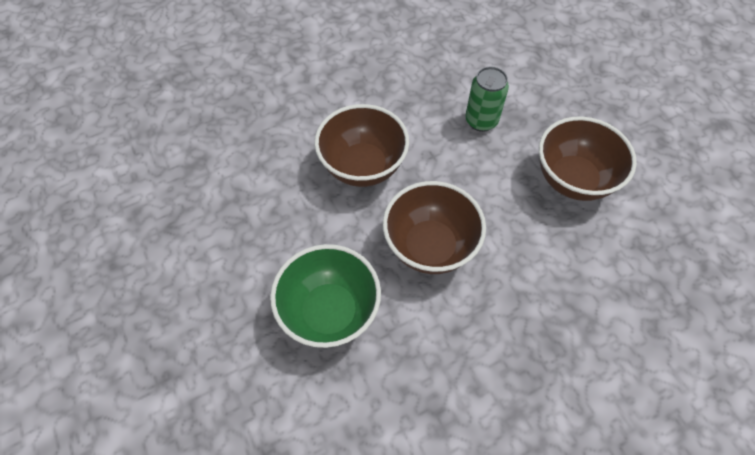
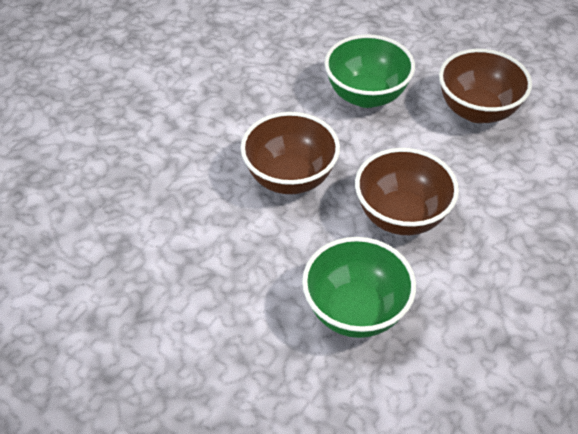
camera: 30 degrees left, 10 degrees down
(481, 121) = (366, 95): green can -> green bowl

